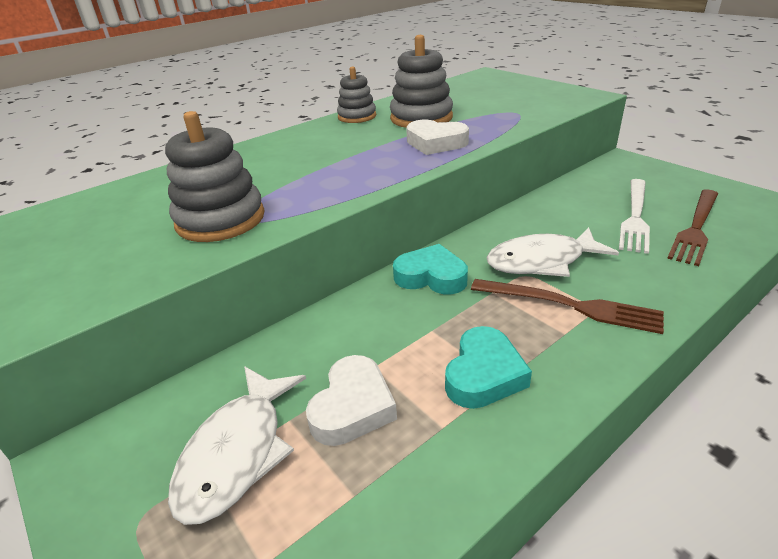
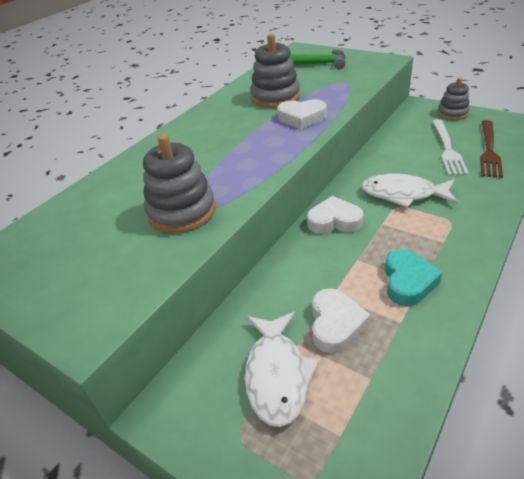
camera: 15 degrees left, 5 degrees up
(357, 116) = (222, 103): grey stacking toy -> grey stacking toy (452, 113)
(431, 276) = (334, 221): turquoise heart -> white heart
(496, 90) = (317, 64): none -> green hammer
(542, 261) = (403, 194): white fish -> white fish turned 45 degrees clockwise
(570, 306) = (438, 222): brown fork -> none

